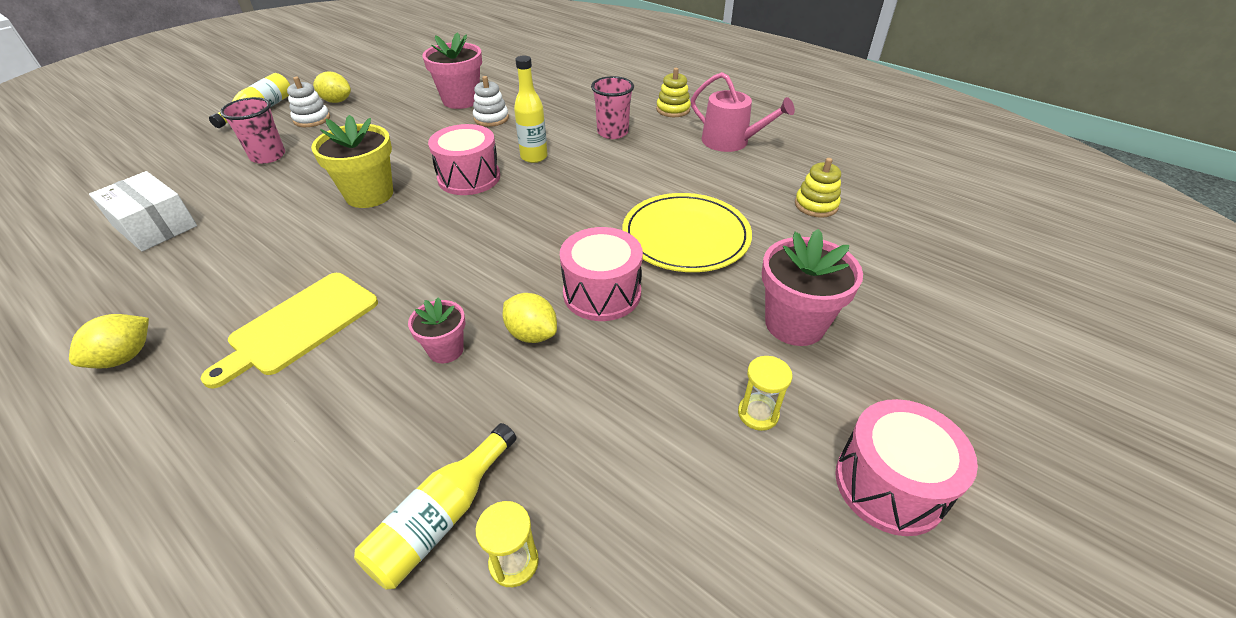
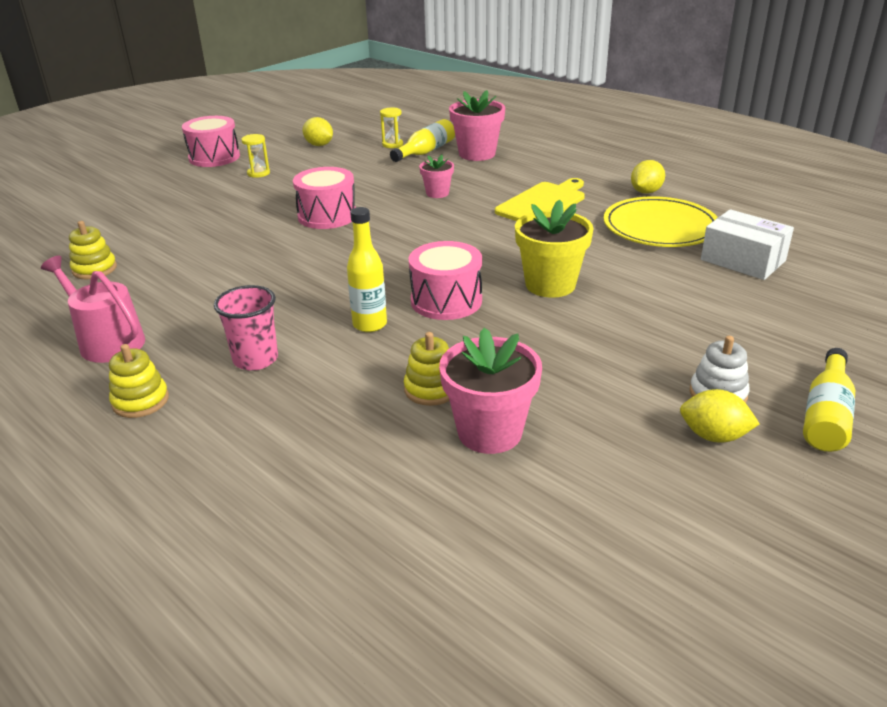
camera: 175 degrees left, 10 degrees down
(268, 156) = (715, 332): pink cup -> none
(491, 118) = (431, 389): white stacking toy -> yellow stacking toy
(532, 334) = (381, 199): yellow lemon -> yellow lemon (319, 145)
(686, 236) = (240, 247): yellow plate -> yellow plate (660, 227)
(794, 324) = (202, 201): pink flower pot -> pink flower pot (477, 154)

